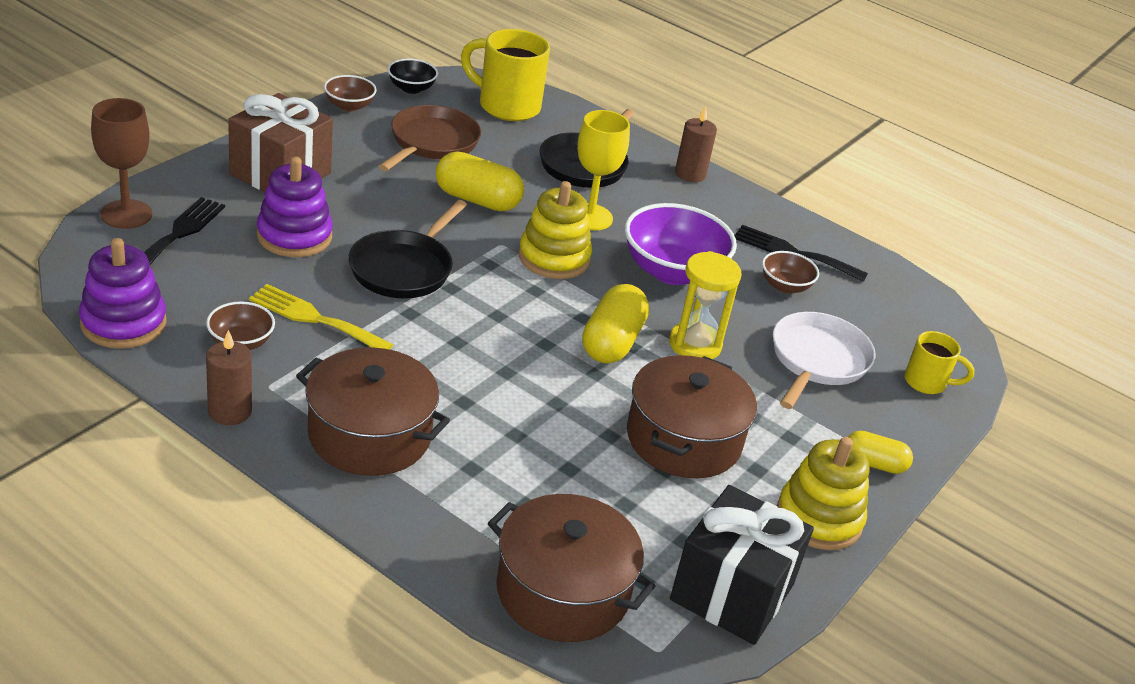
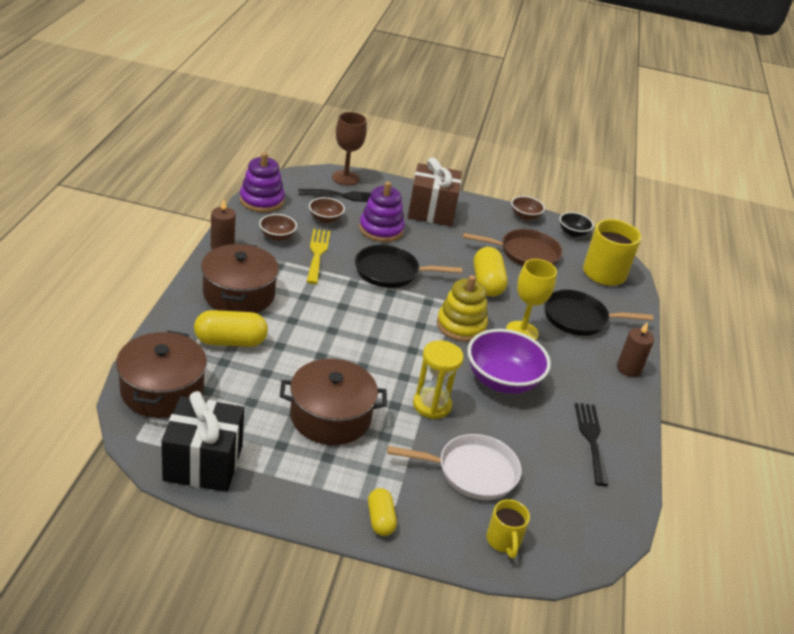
camera: 65 degrees right, 0 degrees up
(612, 342) = (399, 367): yellow capsule -> yellow capsule (230, 341)
(785, 286) = (544, 441): brown bowl -> brown bowl (325, 219)
(819, 518) = (300, 496): yellow stacking toy -> none

